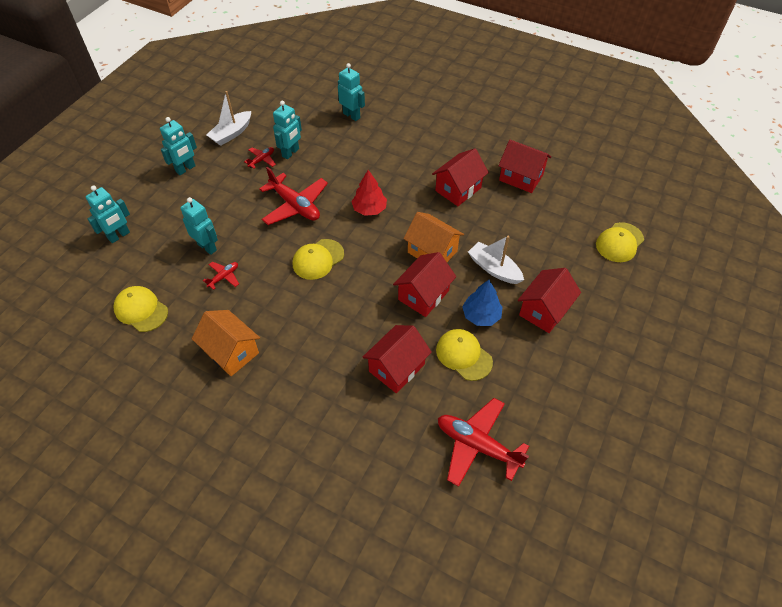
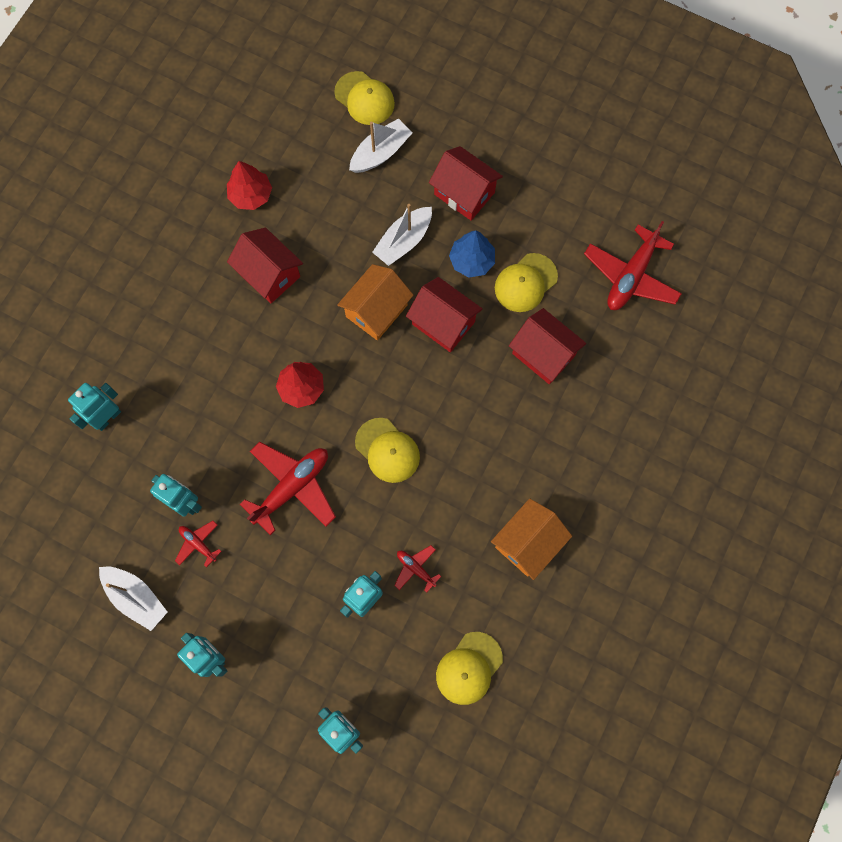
camera: 90 degrees left, 20 degrees up
(521, 177) = (251, 195): red house -> red tree
(571, 253) = (380, 153): none -> white boat

